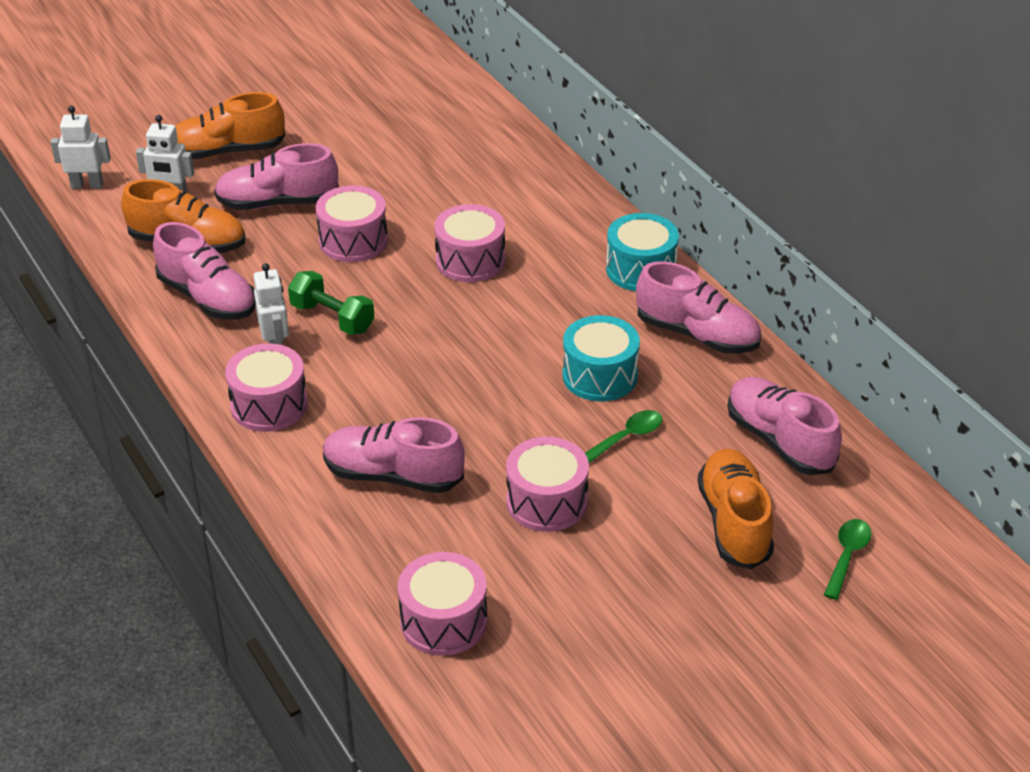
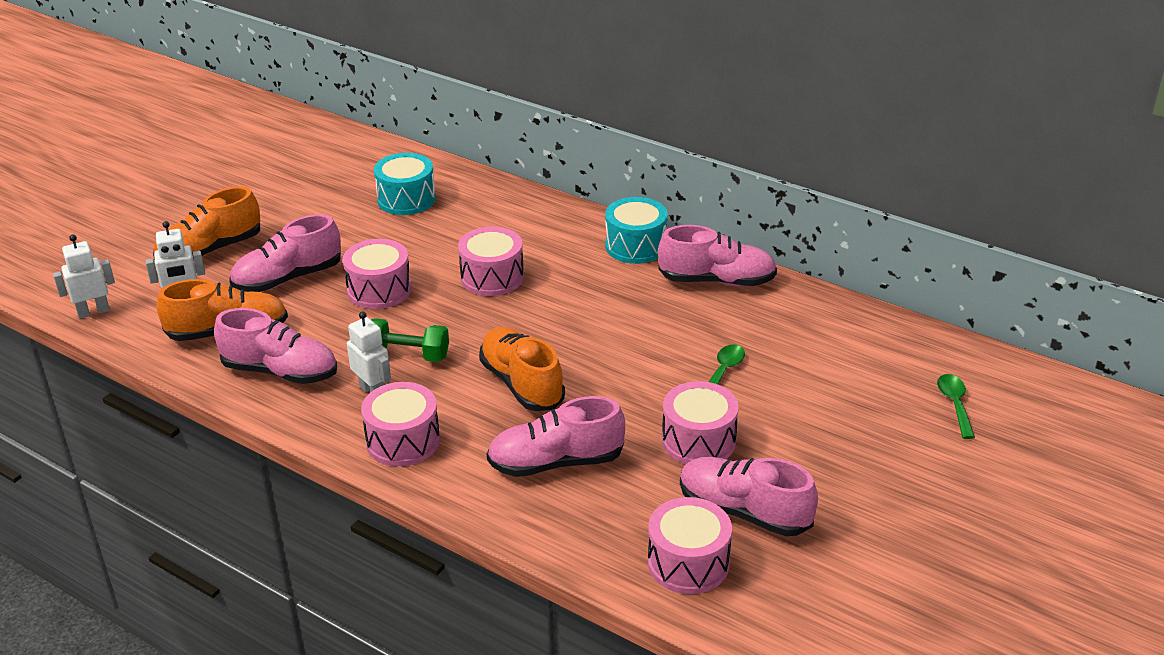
camera: 25 degrees left, 5 degrees down
(600, 376) = (665, 333): turquoise drum -> turquoise drum (406, 199)
(734, 523) = (854, 408): orange shoe -> orange shoe (522, 384)
(779, 441) = (839, 338): pink shoe -> pink shoe (743, 511)

